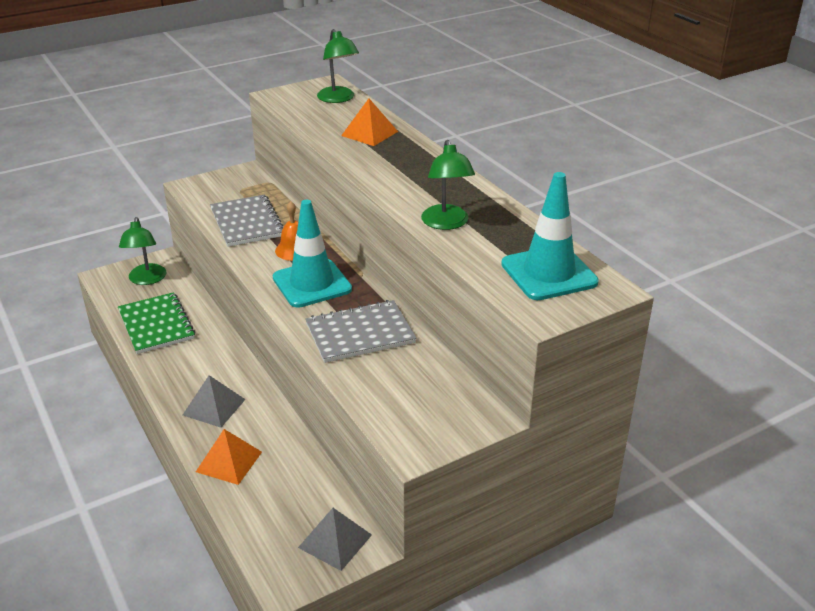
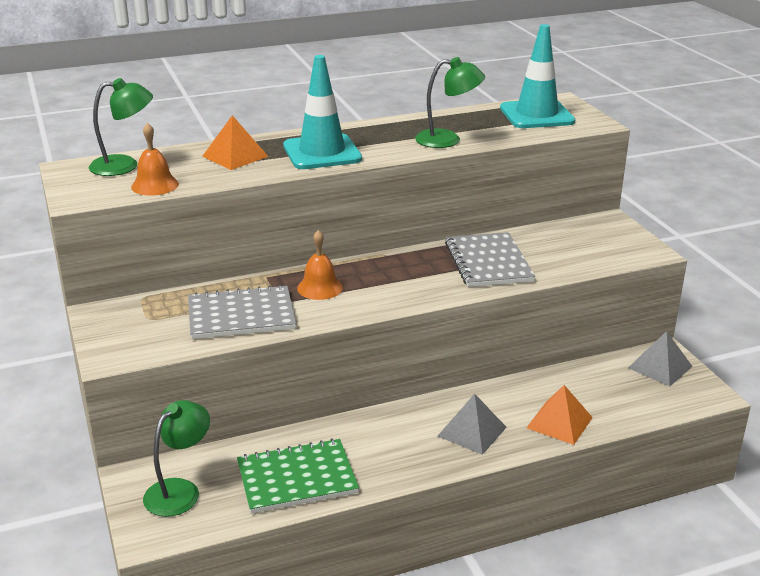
camera: 80 degrees left, 5 degrees down
(146, 279) = (180, 490): green lamp -> green lamp turned 60 degrees counterclockwise
(304, 114) = (155, 185): none -> orange bell
(312, 283) = (393, 281): turquoise traffic cone -> turquoise traffic cone (322, 152)

